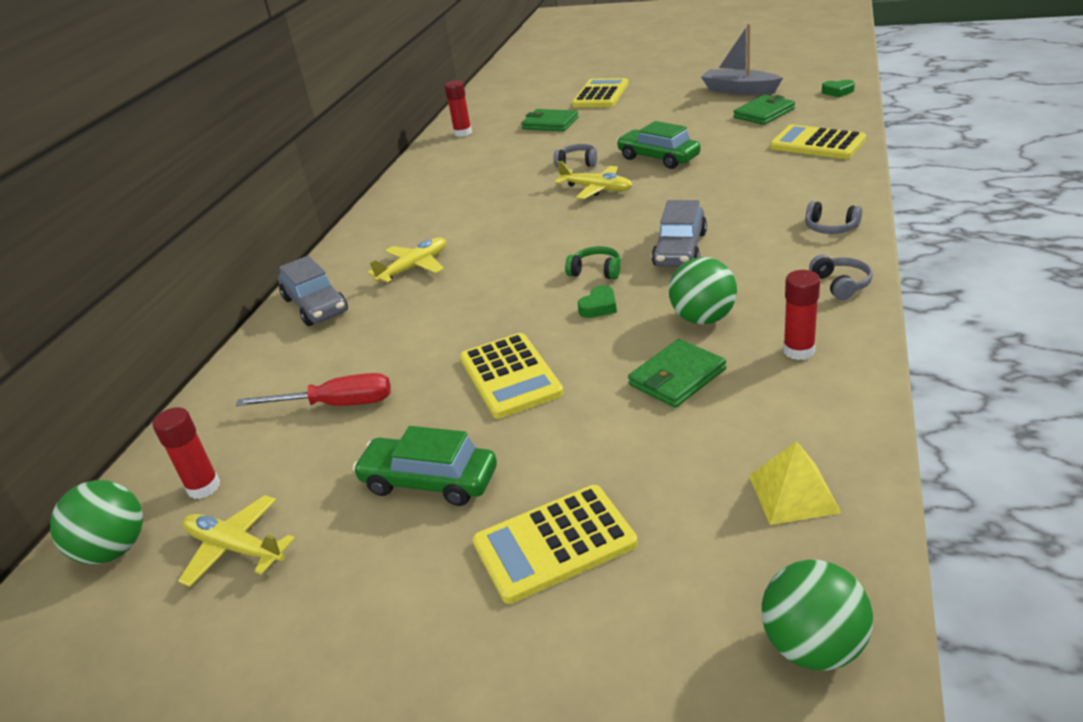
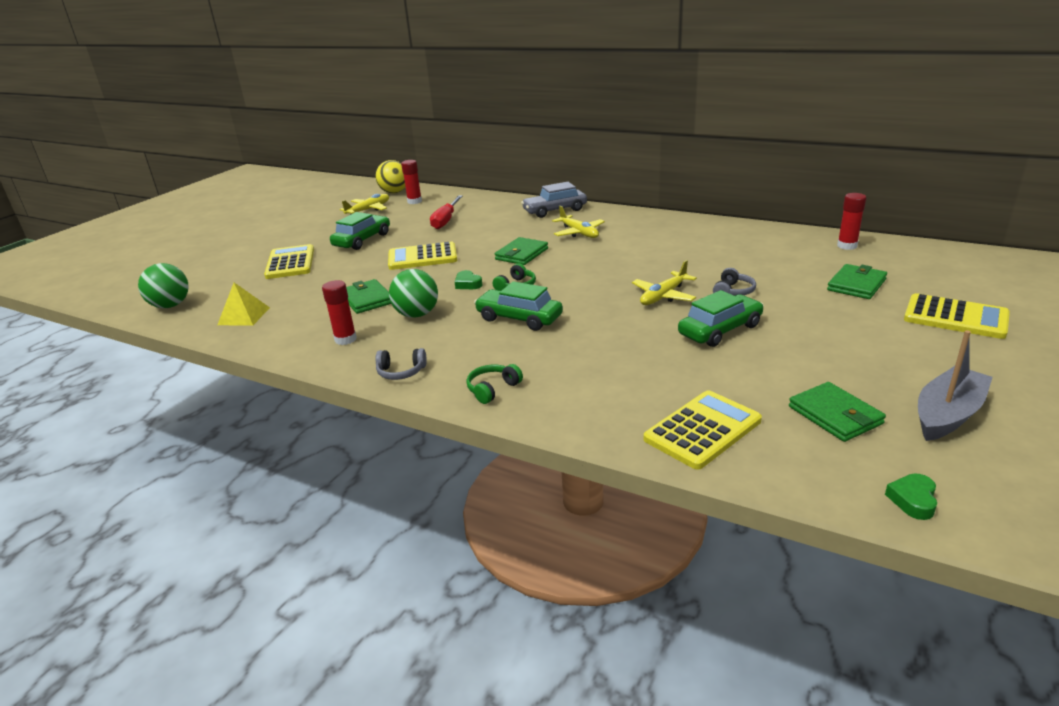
camera: 100 degrees right, 5 degrees down
(114, 549) = (394, 192): green ball -> yellow ball
(492, 292) = (522, 254): none -> green wallet
(680, 249) = (519, 318): grey car -> green car
(830, 228) = (492, 389): grey headphones -> green headphones

